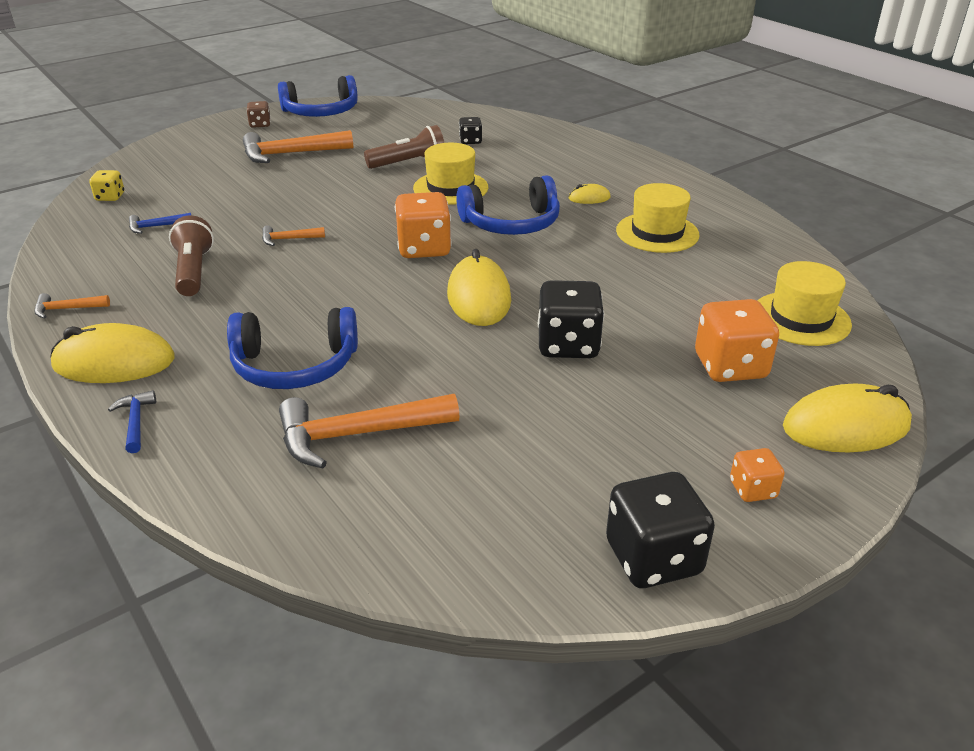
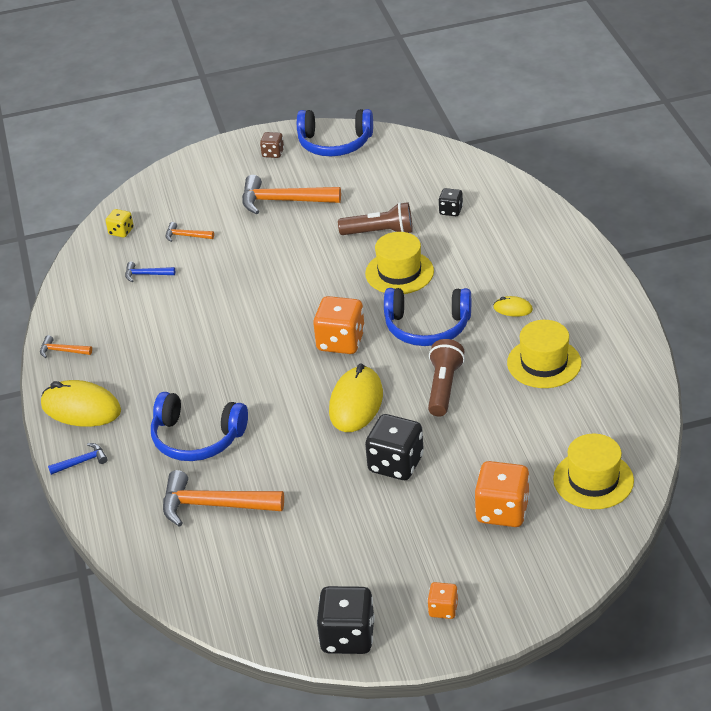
camera: 25 degrees right, 5 degrees up
(135, 422) = (81, 462): blue hammer -> blue hammer turned 60 degrees clockwise
(193, 271) = (159, 330): brown flashlight -> brown flashlight (444, 387)
(289, 239) = (241, 309): orange hammer -> orange hammer (186, 236)
(845, 427) = (546, 580): yellow mouse -> none

